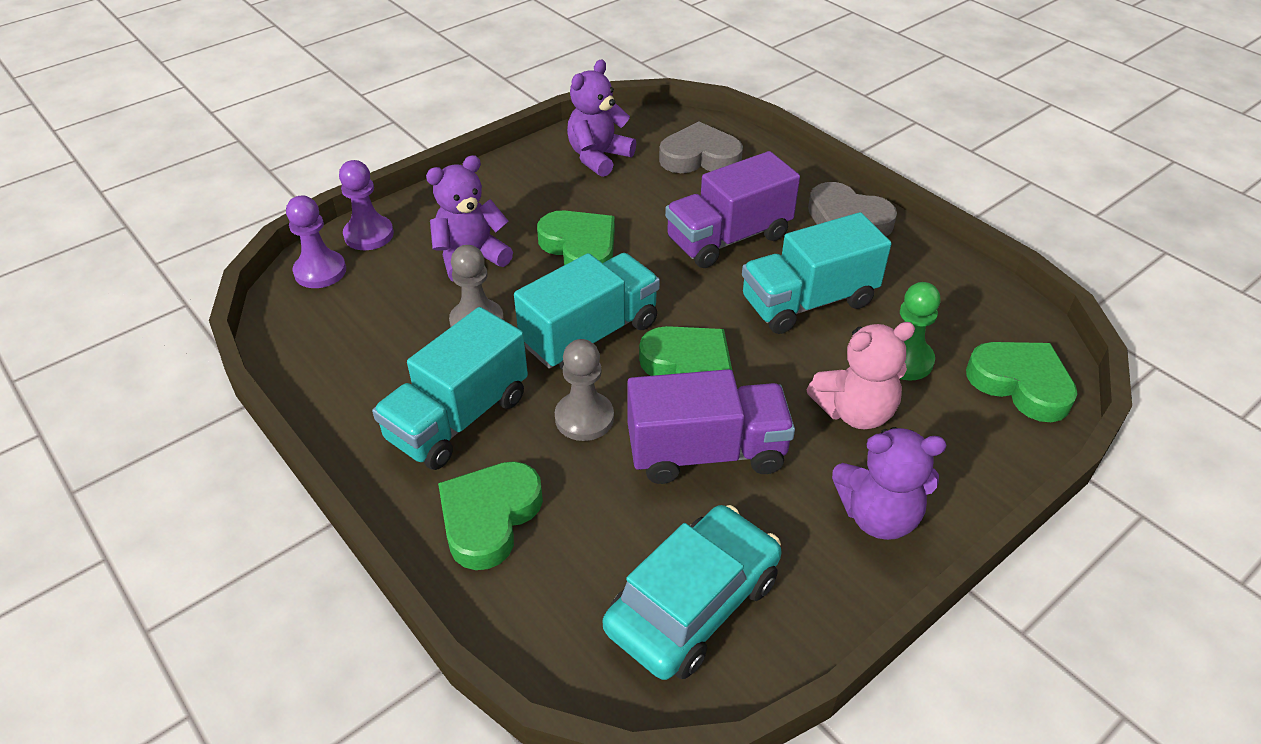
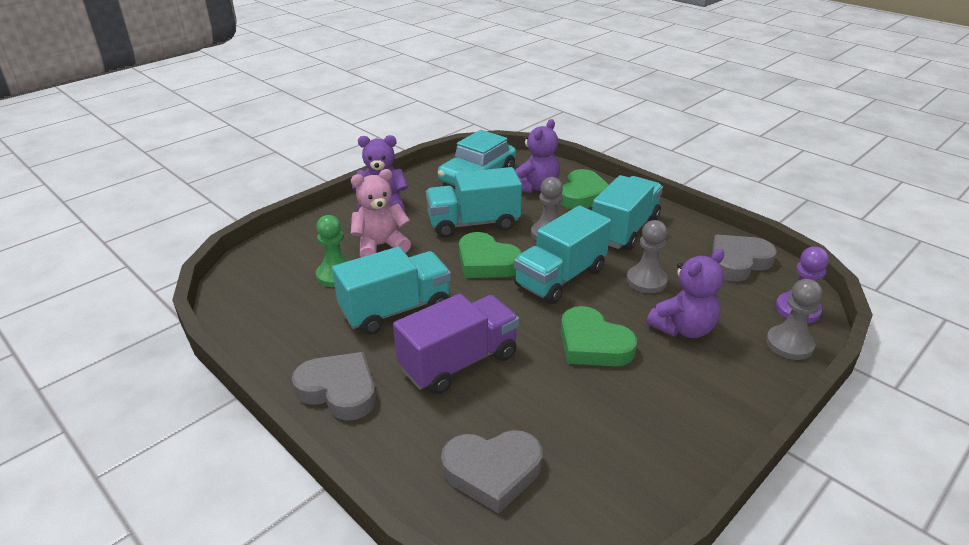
camera: 175 degrees right, 10 degrees down
(331, 343) = (738, 262): none -> grey heart
(369, 235) = (789, 344): purple pawn -> grey pawn
(598, 157) = (615, 461): purple teddy bear -> purple teddy bear (535, 187)
(706, 452) = (473, 223): purple truck -> turquoise truck
(1020, 384) = (263, 266): green heart -> none

